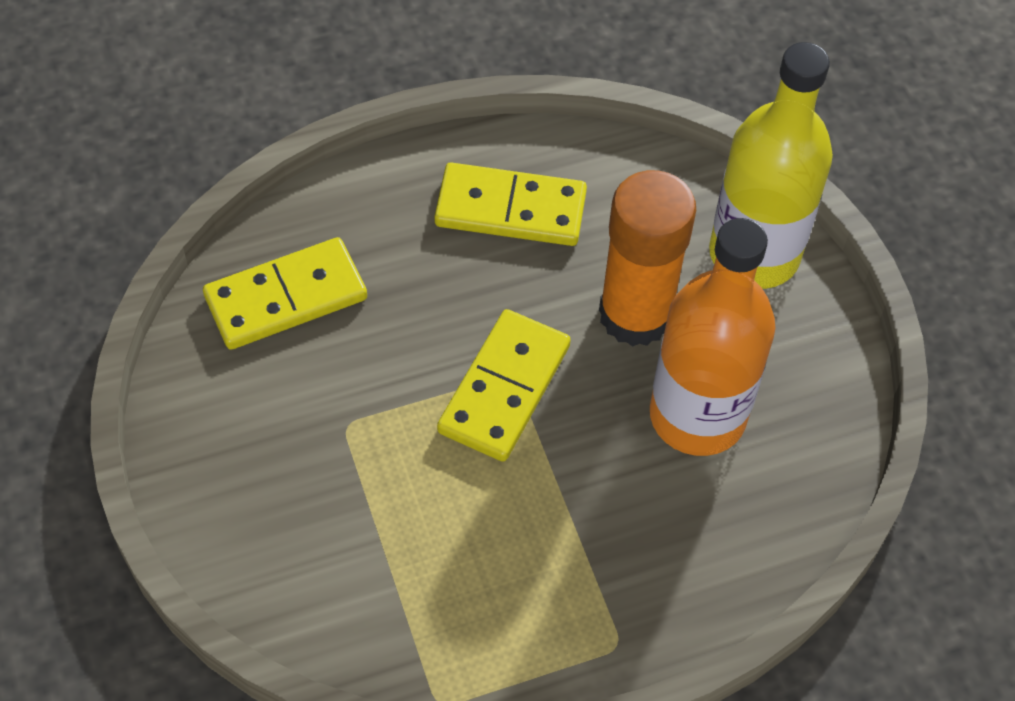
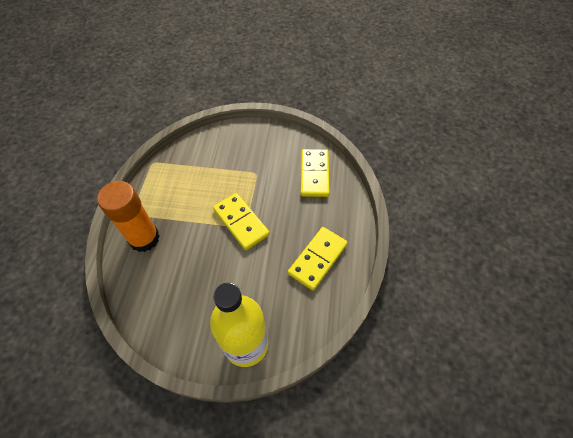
camera: 120 degrees right, 0 degrees up
(635, 314) = (245, 280): orange glue stick -> orange glue stick (144, 238)
(697, 416) = (190, 279): orange bottle -> none

